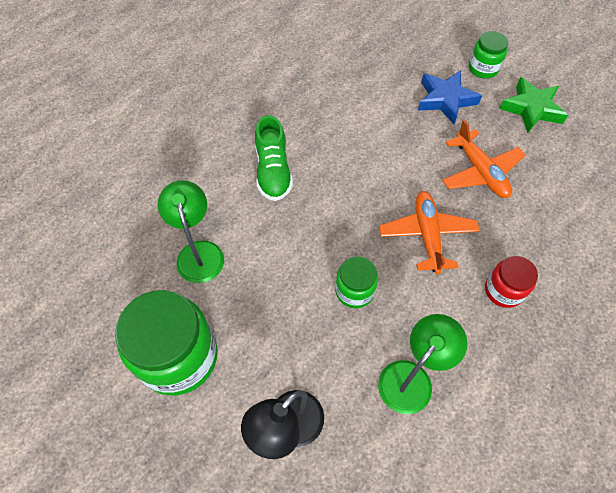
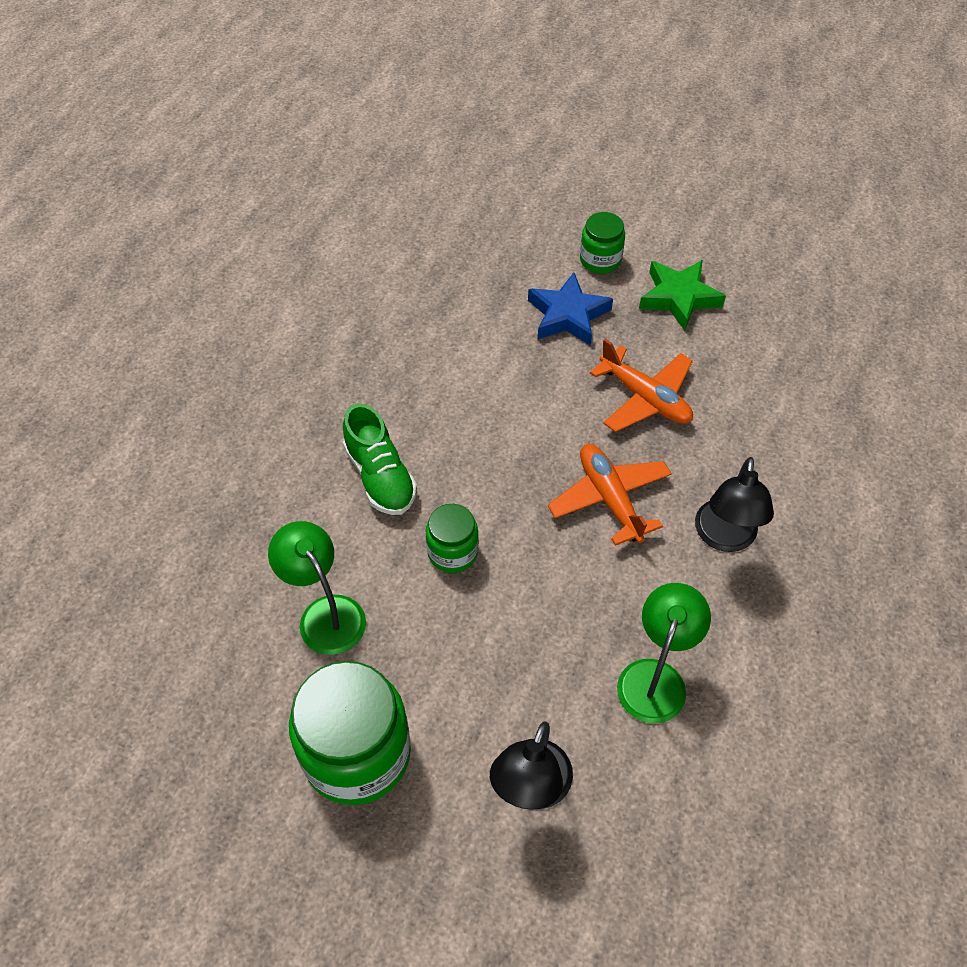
camera: 20 degrees left, 5 degrees down
(354, 291) = (547, 597): green jar -> green jar (452, 552)
(503, 290) = (724, 538): red jar -> black lamp

